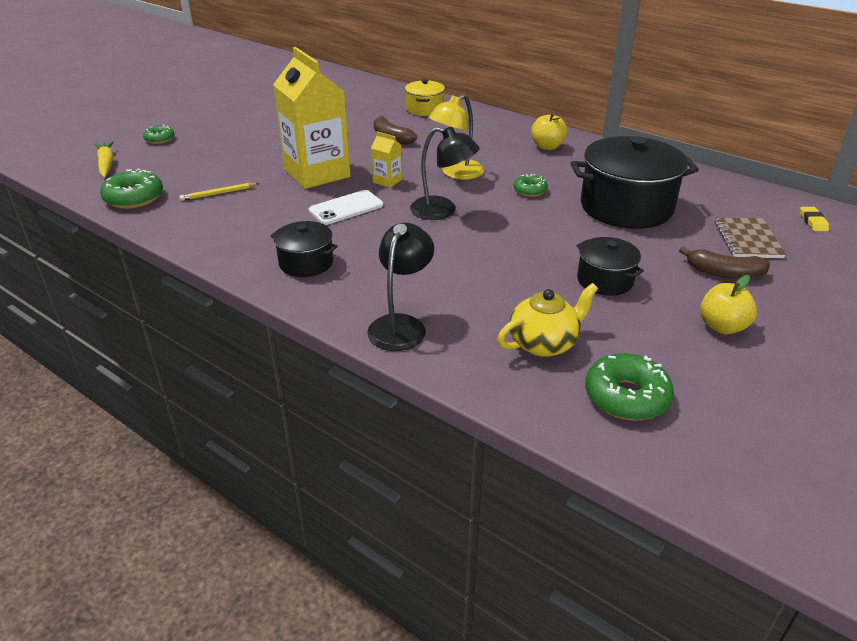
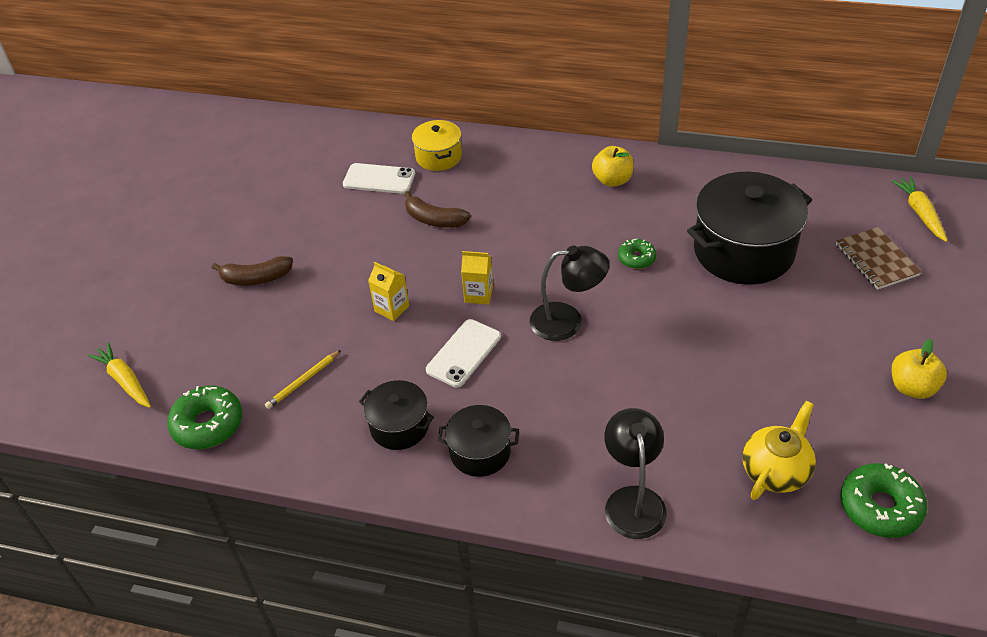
camera: 20 degrees left, 10 degrees up
(160, 139) = (156, 313): green donut -> none
(317, 173) = (392, 308): yellow carton -> yellow carton, size x0.42
(371, 111) = (379, 179): none -> white phone
(456, 173) = (544, 257): yellow lamp -> none
(605, 280) = (781, 365): black pot -> black pot (399, 426)
(724, 273) = (879, 315): brown banana -> brown banana (256, 278)
(813, 222) = (920, 213): yellow eraser -> yellow carrot

